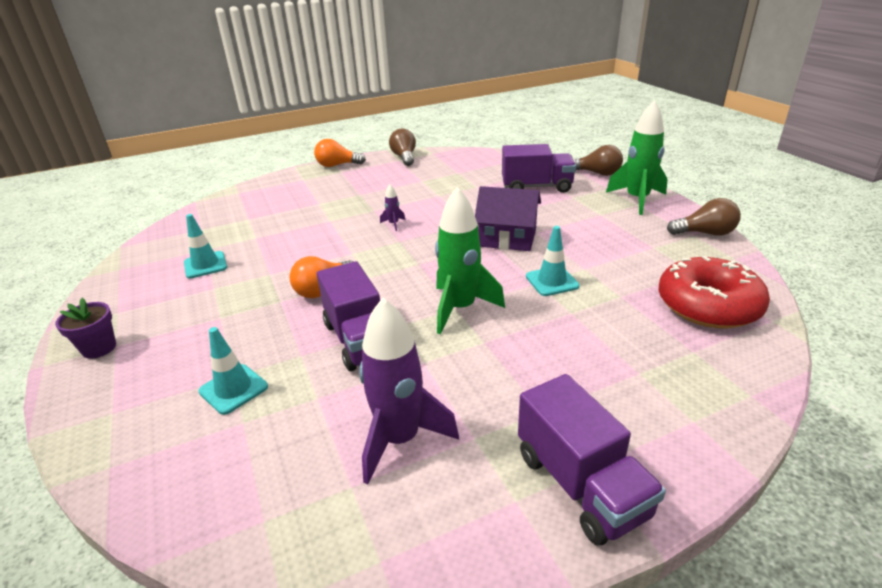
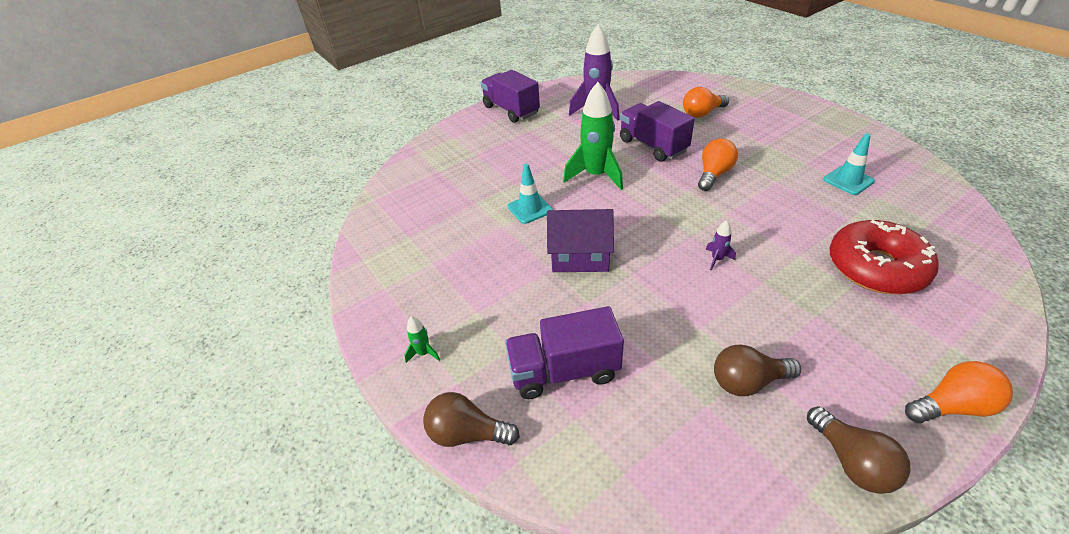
camera: 170 degrees right, 10 degrees up
(99, 348) = (817, 117): purple flower pot -> none
(233, 389) = (702, 113): turquoise traffic cone -> orange light bulb
(637, 200) = (424, 353): green rocket -> green rocket, size x0.43
(705, 233) = (370, 292): brown light bulb -> brown light bulb (748, 382)
(708, 305) = (412, 205): red donut -> red donut (876, 267)

